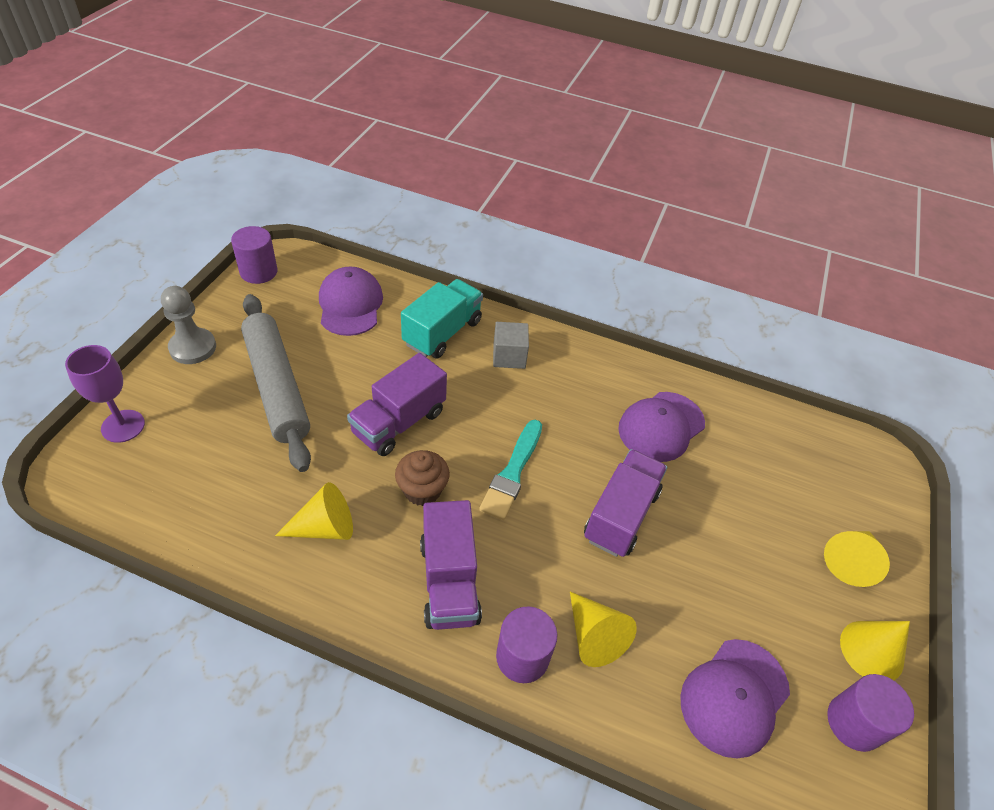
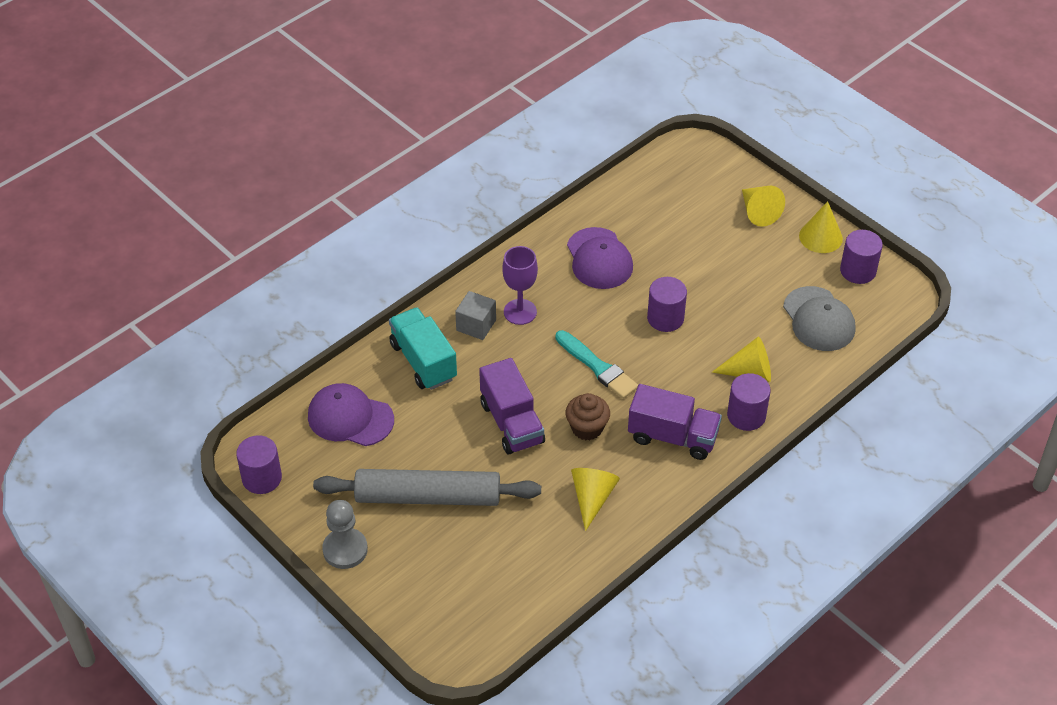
camera: 60 degrees left, 0 degrees up
(123, 426) = (419, 615): purple goblet -> purple goblet (520, 312)
(620, 515) = (665, 318): purple truck -> purple cylinder
(734, 697) = (818, 319): purple cap -> grey cap

